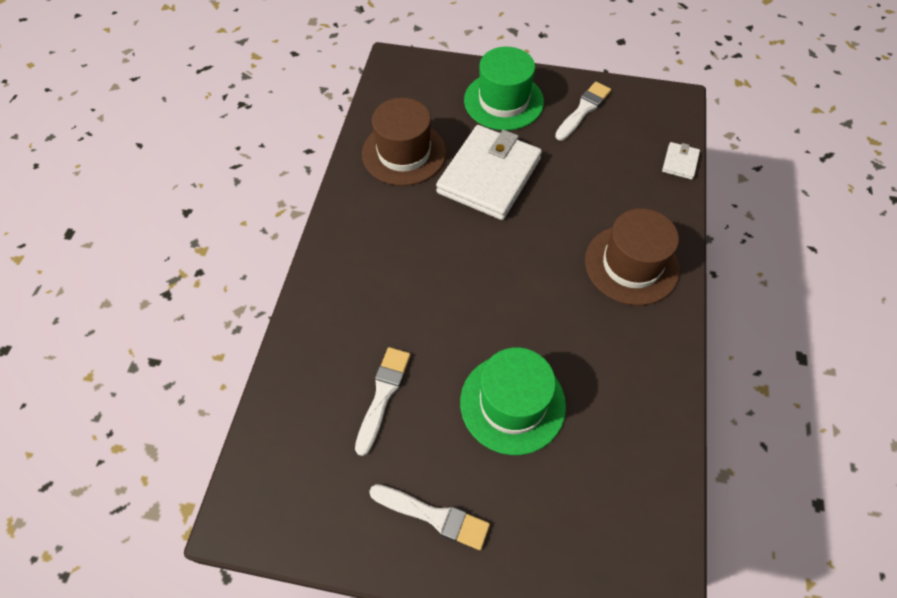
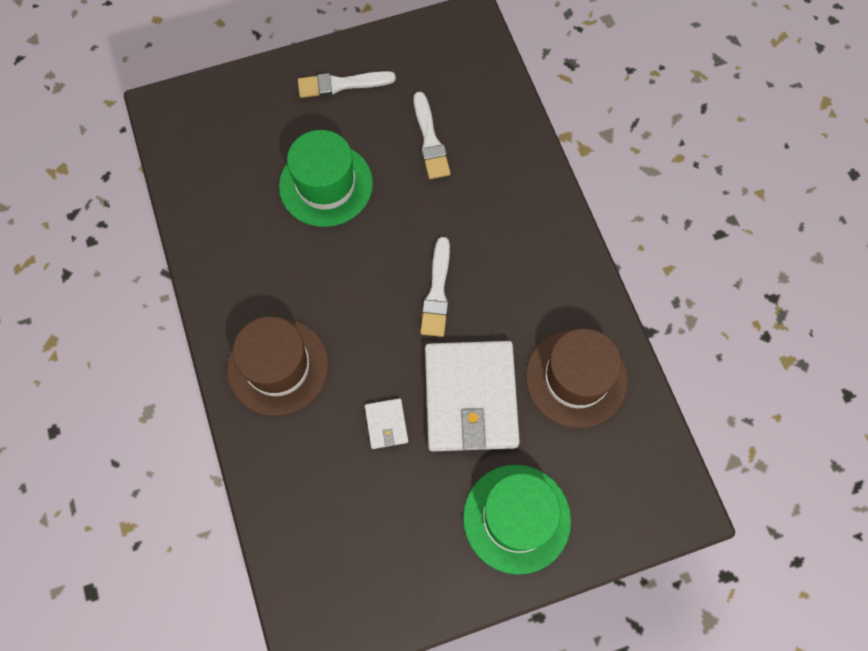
camera: 150 degrees right, 10 degrees up
(583, 110) = (416, 558): white brush -> white brush (437, 292)
(680, 162) = (272, 534): white wallet -> white wallet (386, 424)

